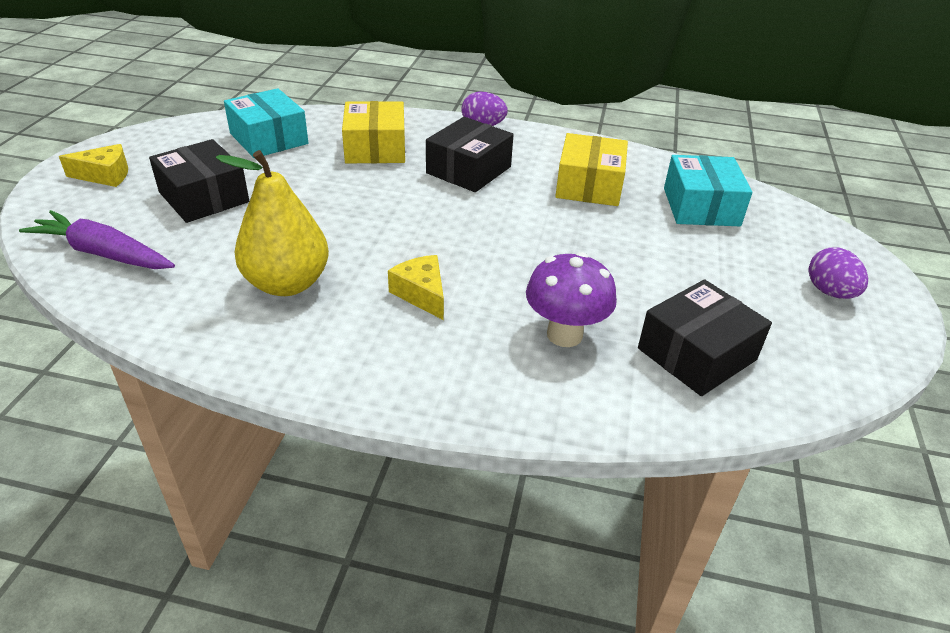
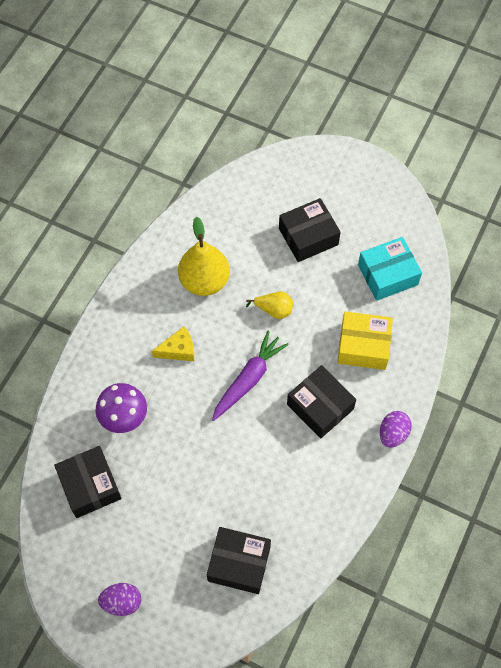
camera: 105 degrees right, 25 degrees up
(103, 253) = (253, 190): purple carrot -> purple carrot (248, 379)
(105, 175) = (345, 180): yellow cheese -> none
(333, 214) = (274, 310): none -> yellow pear
(589, 185) = (283, 489): yellow box -> none
(700, 207) = (239, 563): turquoise box -> black box

